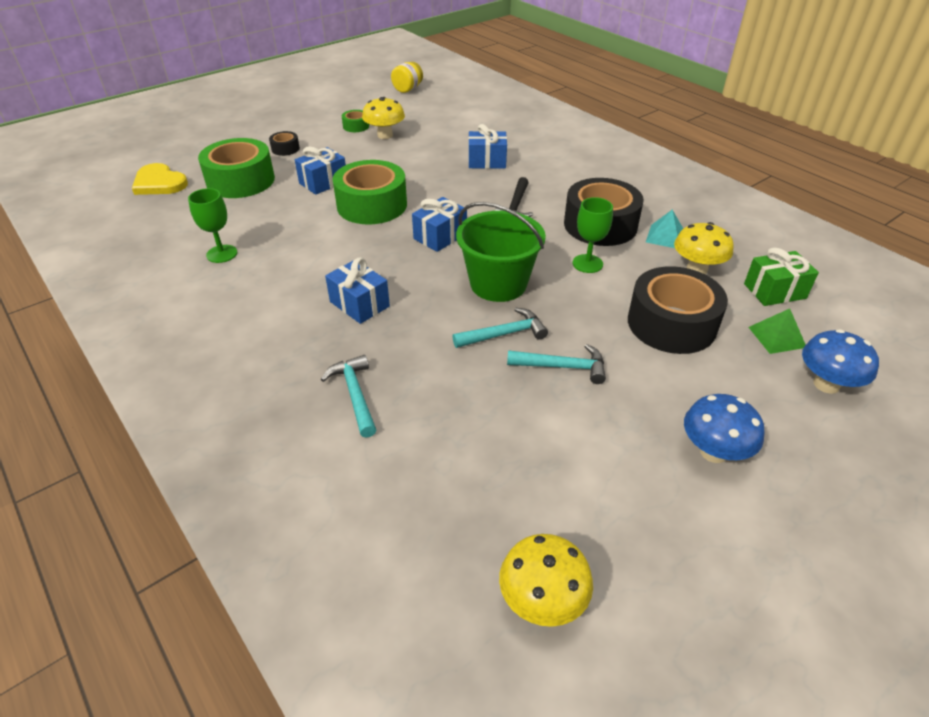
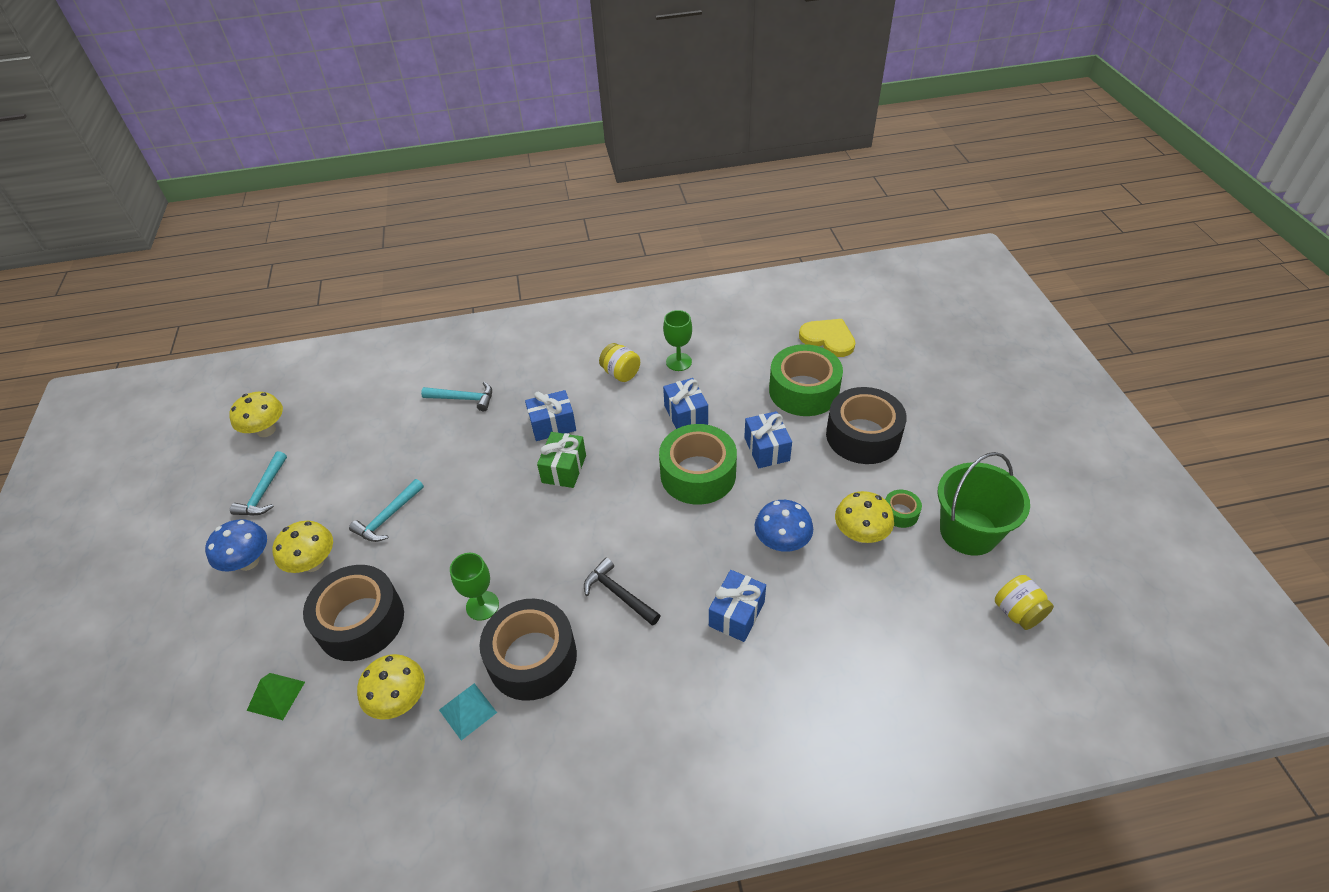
camera: 120 degrees right, 5 degrees up
(159, 183) = (828, 339): yellow heart -> yellow heart turned 60 degrees clockwise
(255, 285) = (621, 373): none -> yellow jar
(285, 149) = (863, 436): black tape -> black tape, size x2.24
(440, 236) = (608, 507): blue gift -> blue gift (686, 415)
(498, 284) = (508, 521): green bucket -> green bucket (968, 532)
(504, 334) = (449, 498): turquoise hammer -> turquoise hammer (263, 492)
(660, 393) = (313, 563): none -> yellow mushroom
(774, 291) = (316, 750): green gift -> green gift (564, 469)
(826, 384) = (210, 688): blue mushroom -> blue mushroom (781, 542)

